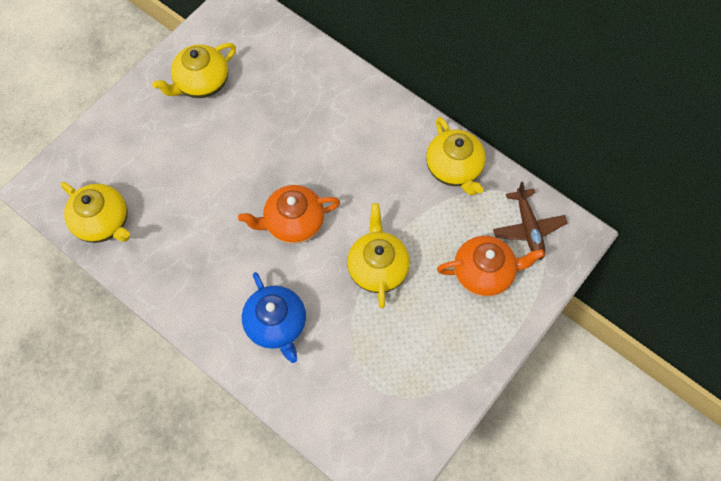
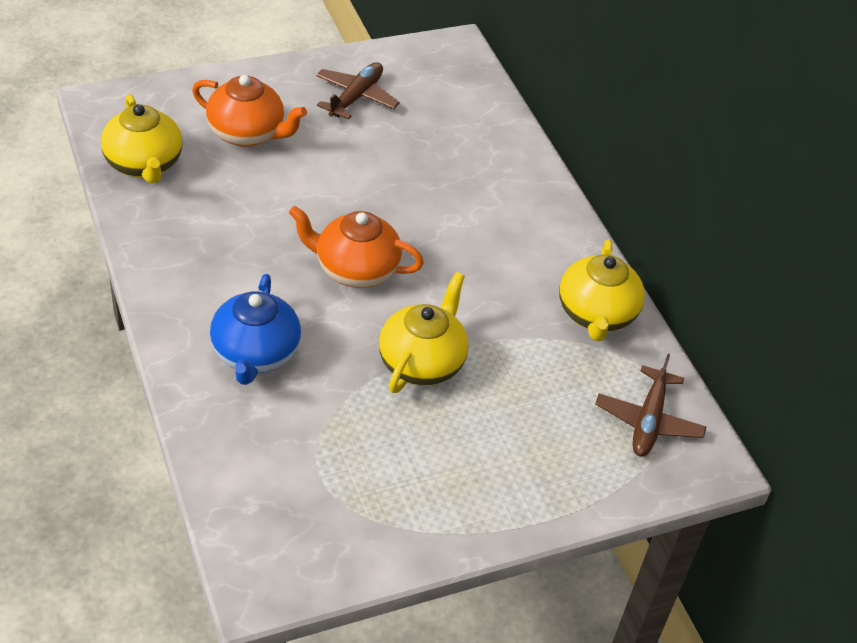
camera: 25 degrees right, 20 degrees down
(201, 83) = (356, 97): yellow teapot -> brown plane
(484, 273) = (554, 437): orange teapot -> orange teapot (247, 133)

